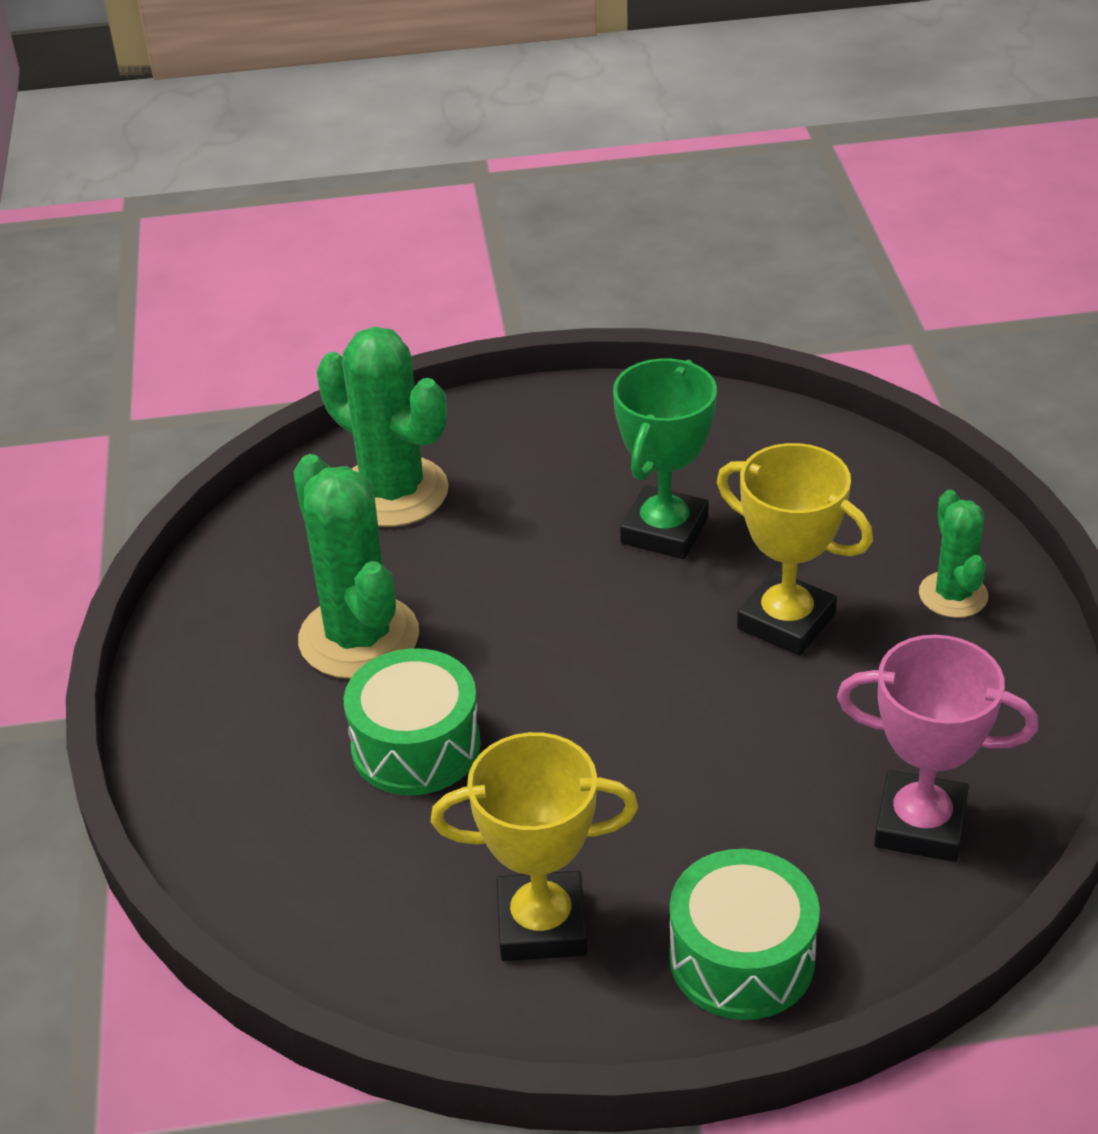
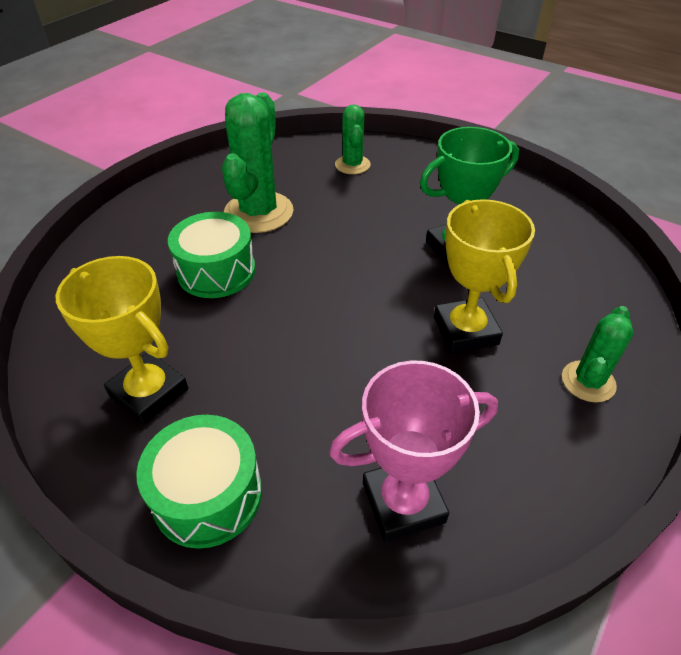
camera: 40 degrees right, 5 degrees up
(393, 492) = (352, 165): green cactus -> green cactus, size x0.57
(920, 824) = (403, 502): pink trophy -> pink trophy turned 75 degrees counterclockwise

